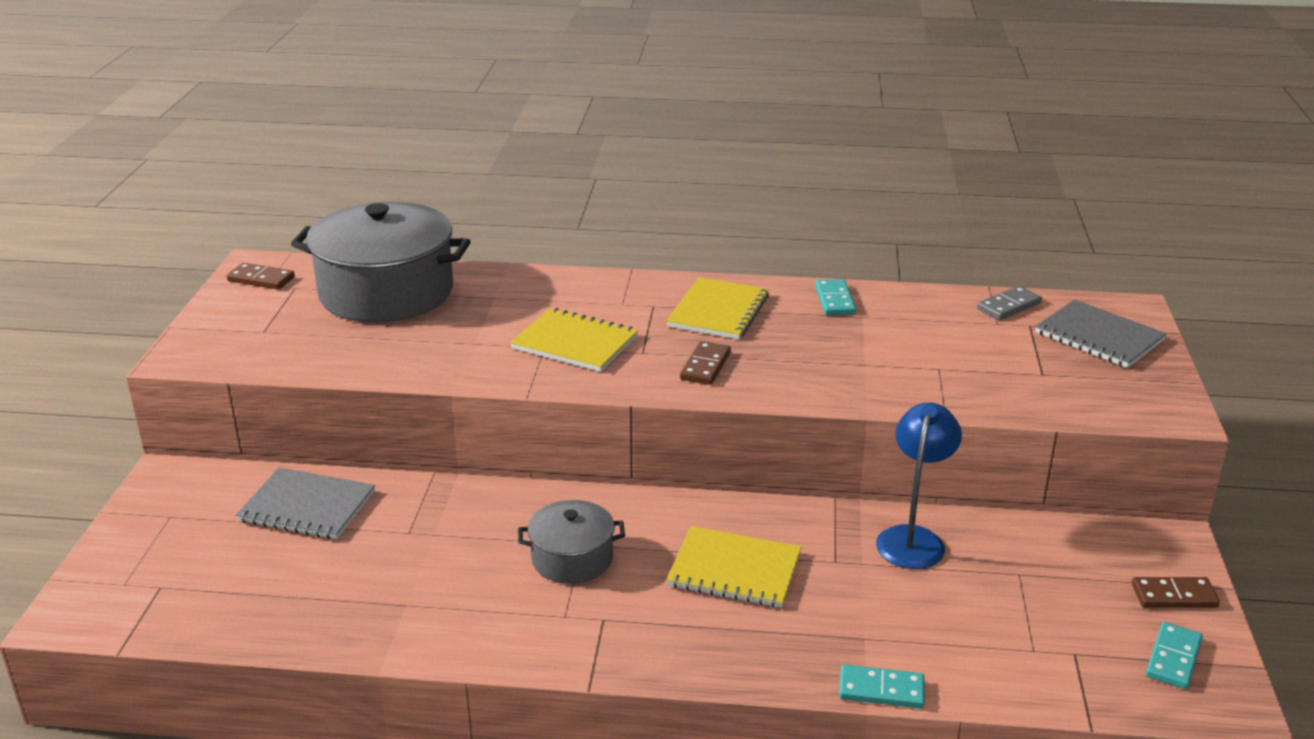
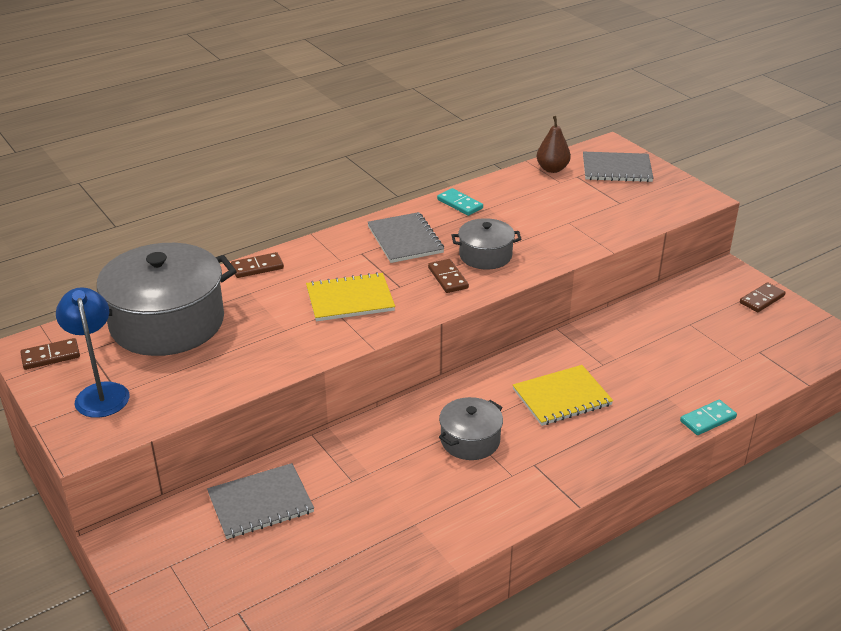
camera: 40 degrees left, 5 degrees up
(534, 278) = (257, 267): none -> brown domino
(718, 311) = (405, 239): yellow notebook -> grey notebook
(782, 362) = (485, 255): none -> grey pot
(913, 538) = (622, 331): blue lamp -> blue lamp (100, 392)
(1008, 306) = (552, 169): grey domino -> brown pear
(1173, 658) = (797, 331): turquoise domino -> none

